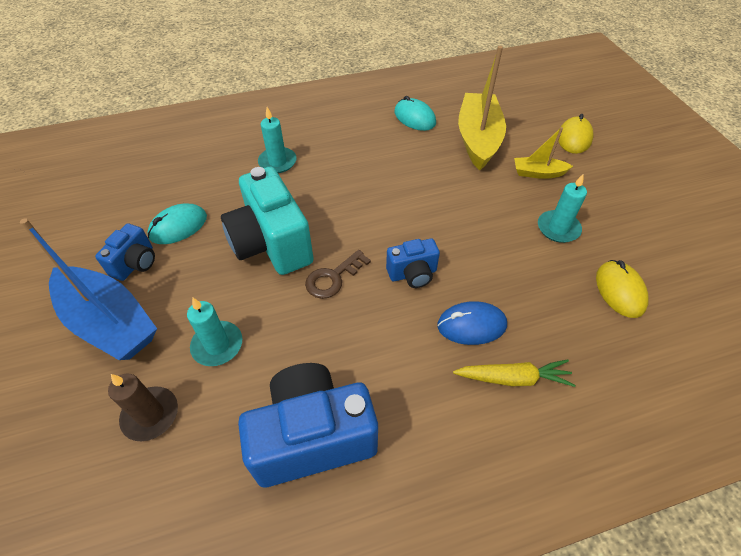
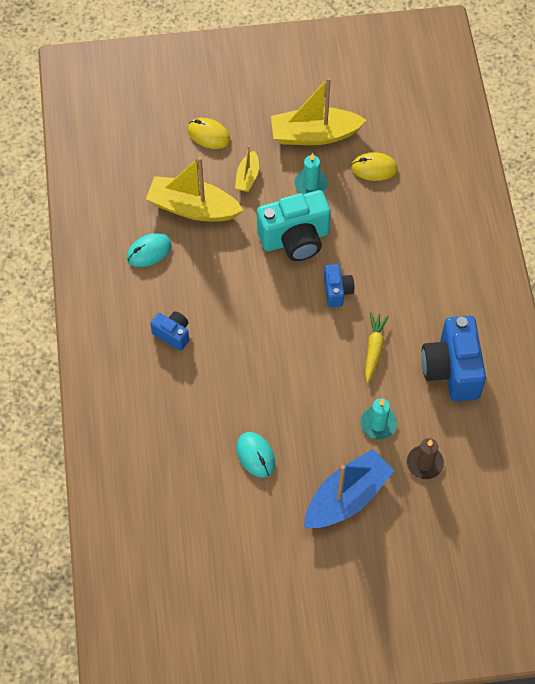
camera: 80 degrees left, 10 degrees up
(135, 263) = (291, 485): blue camera -> blue camera (172, 334)
(272, 244) = (289, 384): turquoise camera -> turquoise camera (295, 239)
(277, 162) = (188, 374): turquoise candle -> none
(333, 278) = (331, 344): brown key -> none
(471, 325) = (387, 265): blue mouse -> none
(513, 378) = (429, 252): yellow carrot -> yellow carrot (374, 349)
(632, 222) = (314, 135): none -> yellow boat

